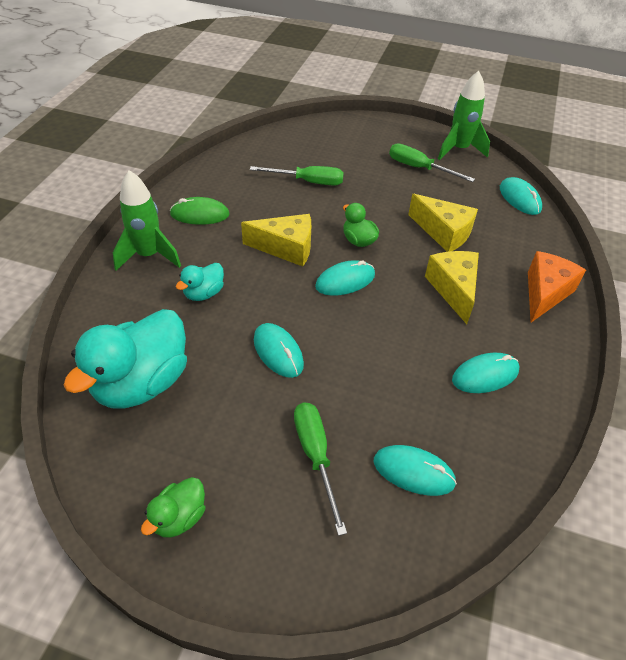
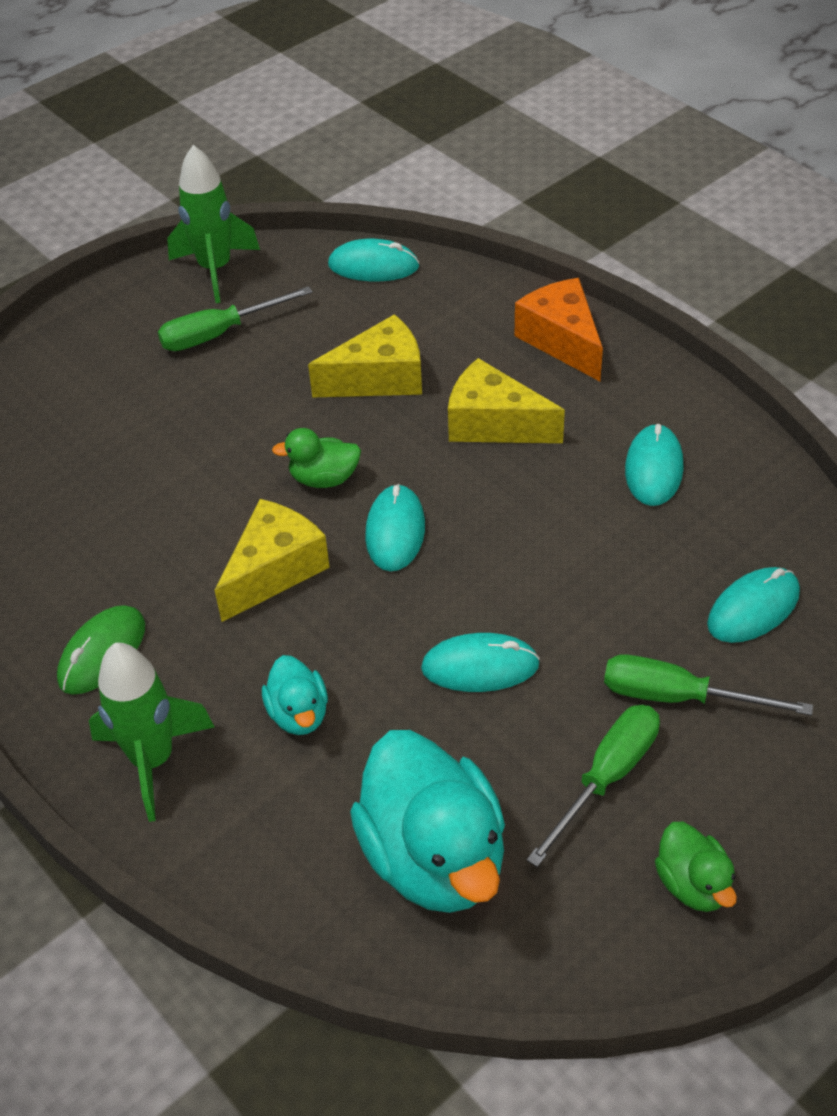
camera: 55 degrees left, 0 degrees up
(308, 182) = (138, 478): green screwdriver -> green screwdriver (607, 777)

